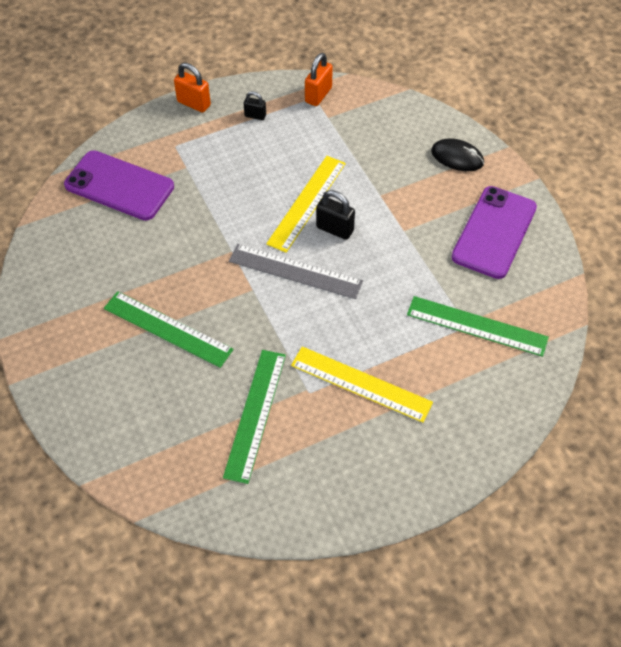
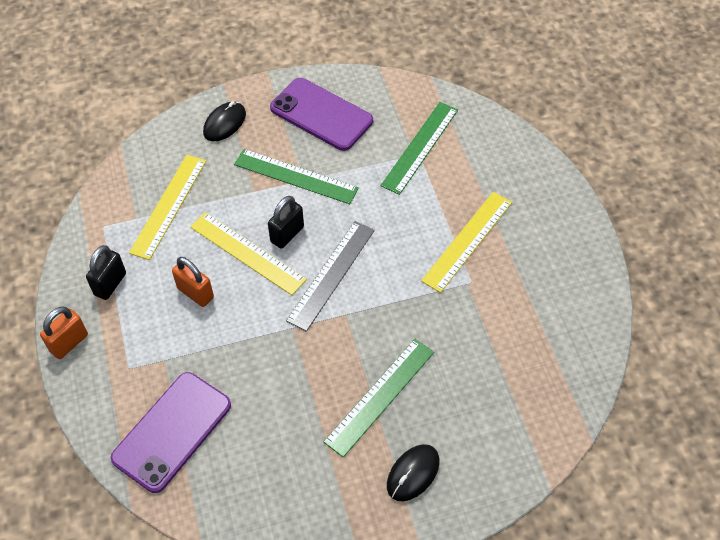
camera: 80 degrees left, 0 degrees up
(91, 365) = (413, 473): none -> black mouse
(255, 116) = (110, 284): black padlock -> black padlock, size x1.60
(255, 414) = (489, 329): green ruler -> green ruler (295, 176)
(318, 95) = (101, 222): orange padlock -> orange padlock (195, 293)
(347, 136) = (168, 206): none -> yellow ruler

